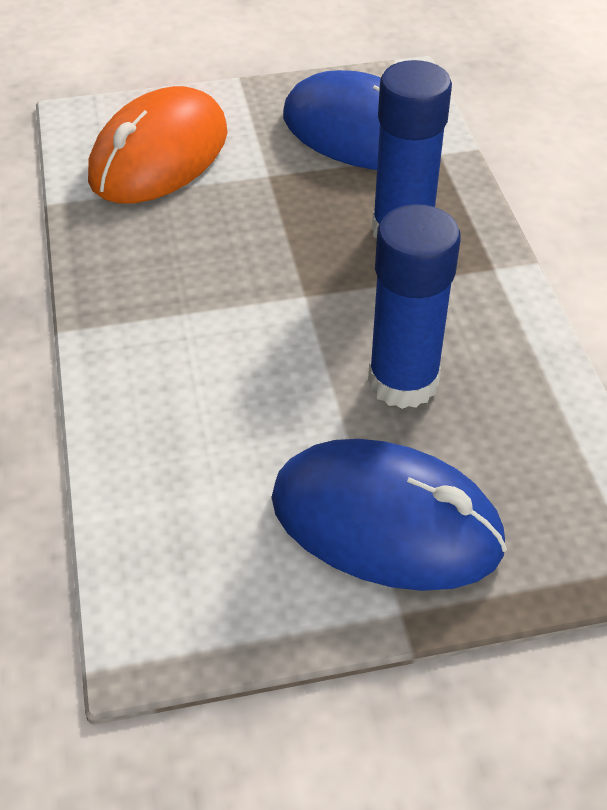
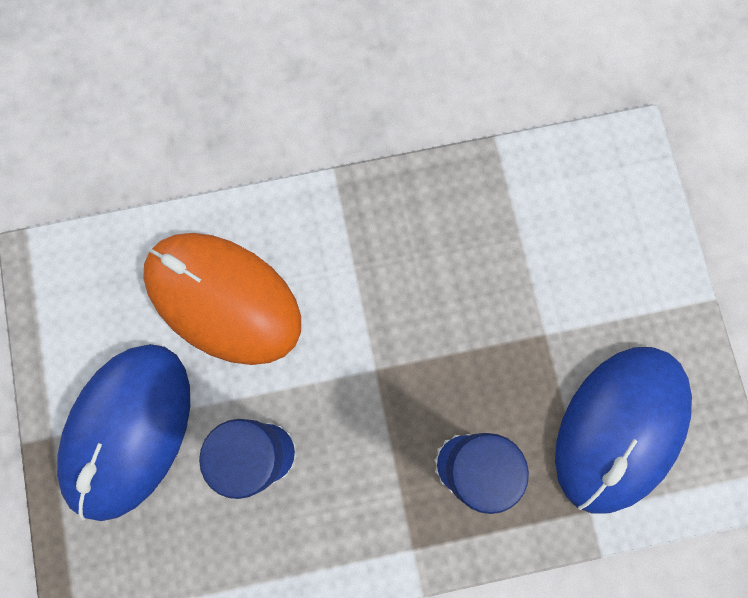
camera: 90 degrees right, 30 degrees up
(159, 155) = (570, 228): orange mouse -> orange mouse (223, 299)

